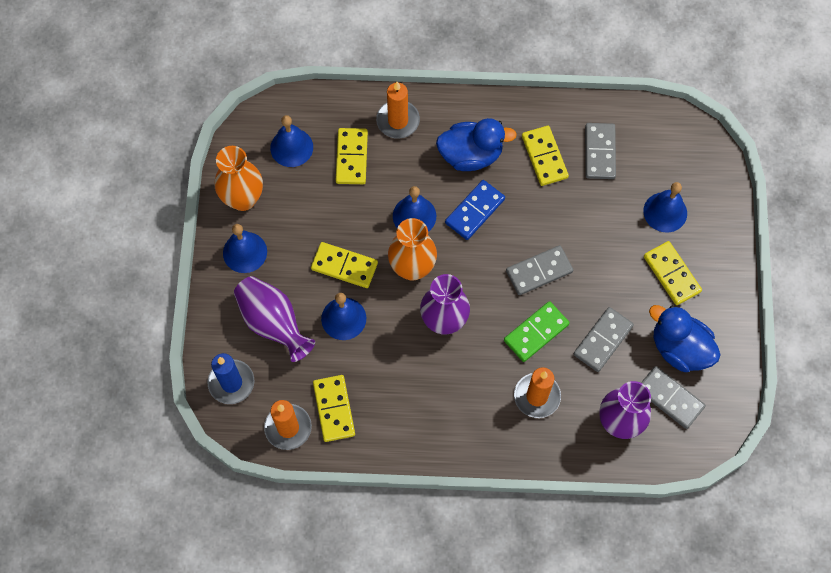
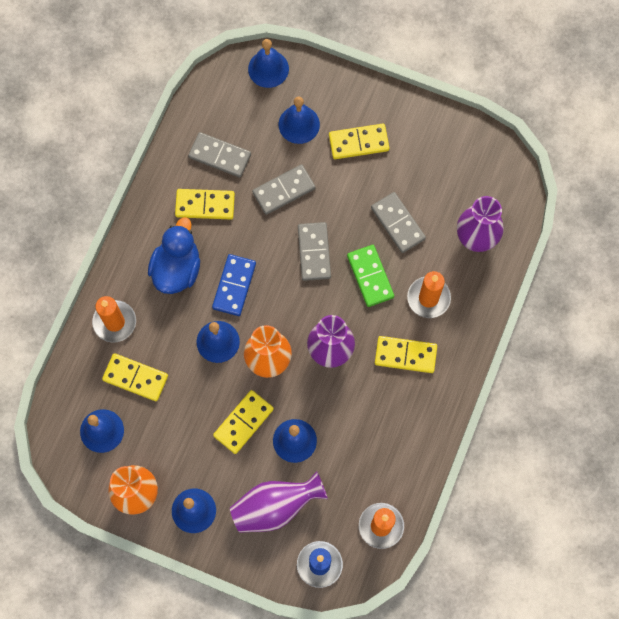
camera: 70 degrees left, 5 degrees up
(334, 409) = (378, 478): yellow domino -> yellow domino (405, 355)
(475, 211) = (234, 286): blue domino -> blue domino turned 45 degrees clockwise
(670, 398) = (469, 189): grey domino -> grey domino (283, 190)
(679, 348) = (428, 164): blue duck -> none
(710, 164) = (268, 69): none -> blue bell

